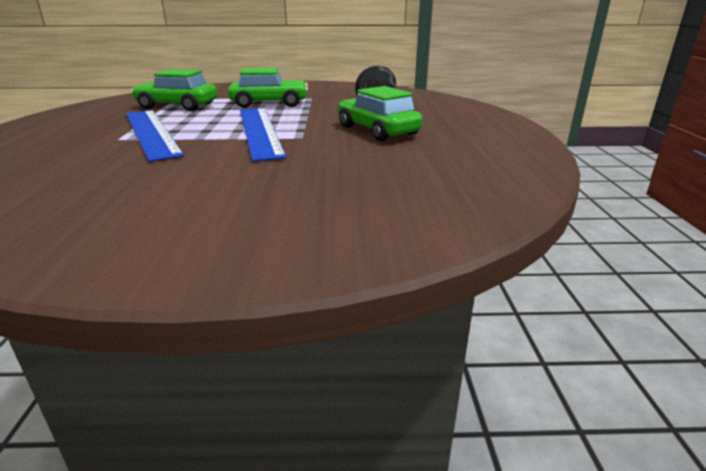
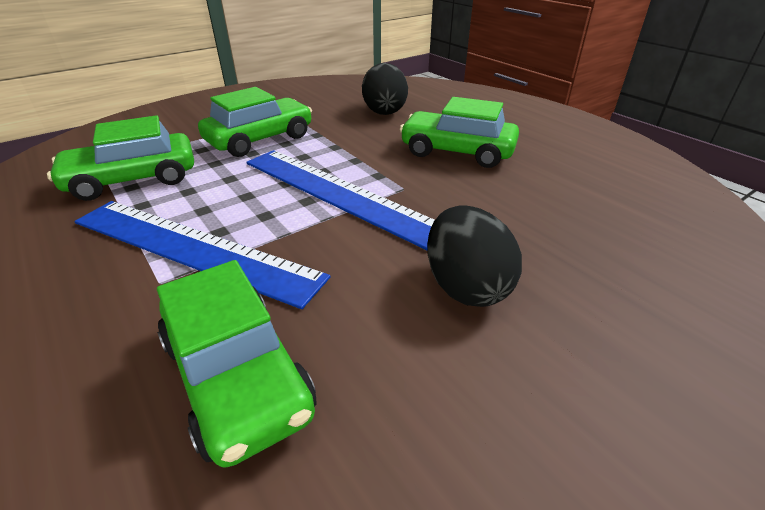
camera: 35 degrees left, 10 degrees up
(84, 170) = (237, 376): none -> green car
(239, 178) = (466, 286): none -> black egg

